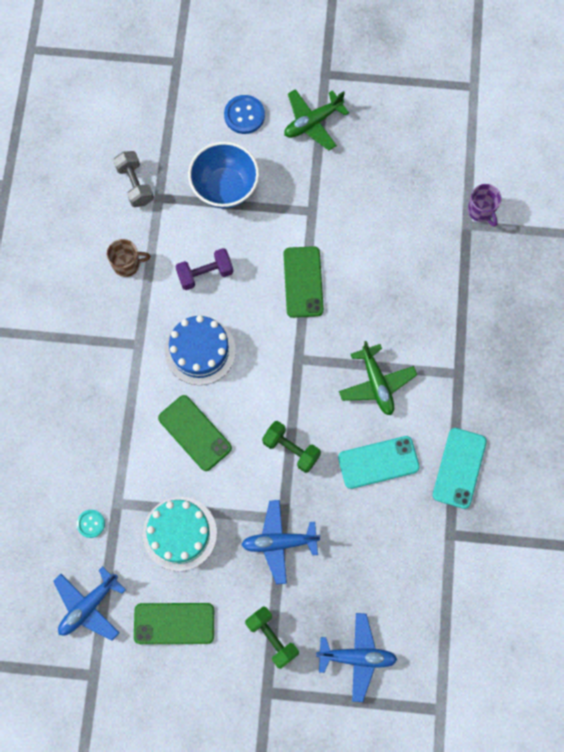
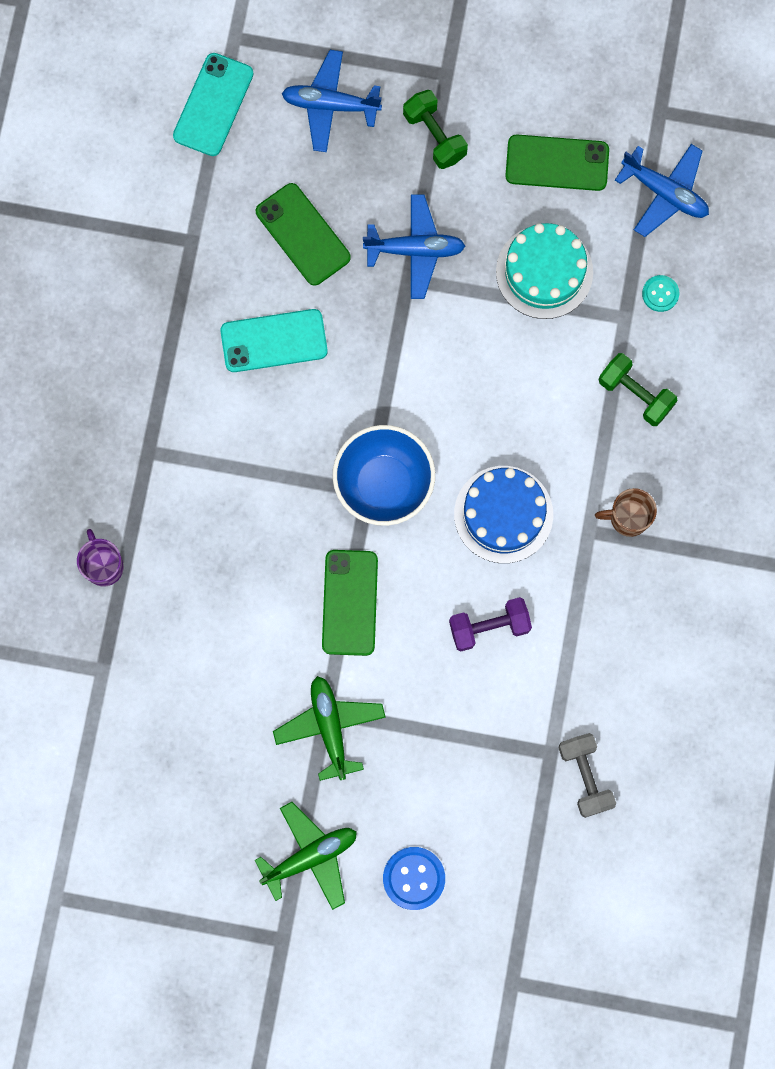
camera: 175 degrees left, 5 degrees up
(89, 606) = (665, 193): blue plane -> blue plane turned 75 degrees clockwise
(127, 264) = (601, 651): brown mug -> brown mug (628, 518)
(194, 433) = (517, 400): green phone -> green phone (303, 234)
(225, 188) = (451, 759): blue bowl -> blue bowl (384, 484)
(291, 449) = (389, 368): green dumbbell -> green dumbbell (635, 394)
(376, 384) = (263, 447): green plane -> green plane (330, 727)
(459, 468) = (167, 324): turquoise phone -> turquoise phone (213, 105)
(481, 211) = (78, 689): purple mug -> purple mug (104, 566)

